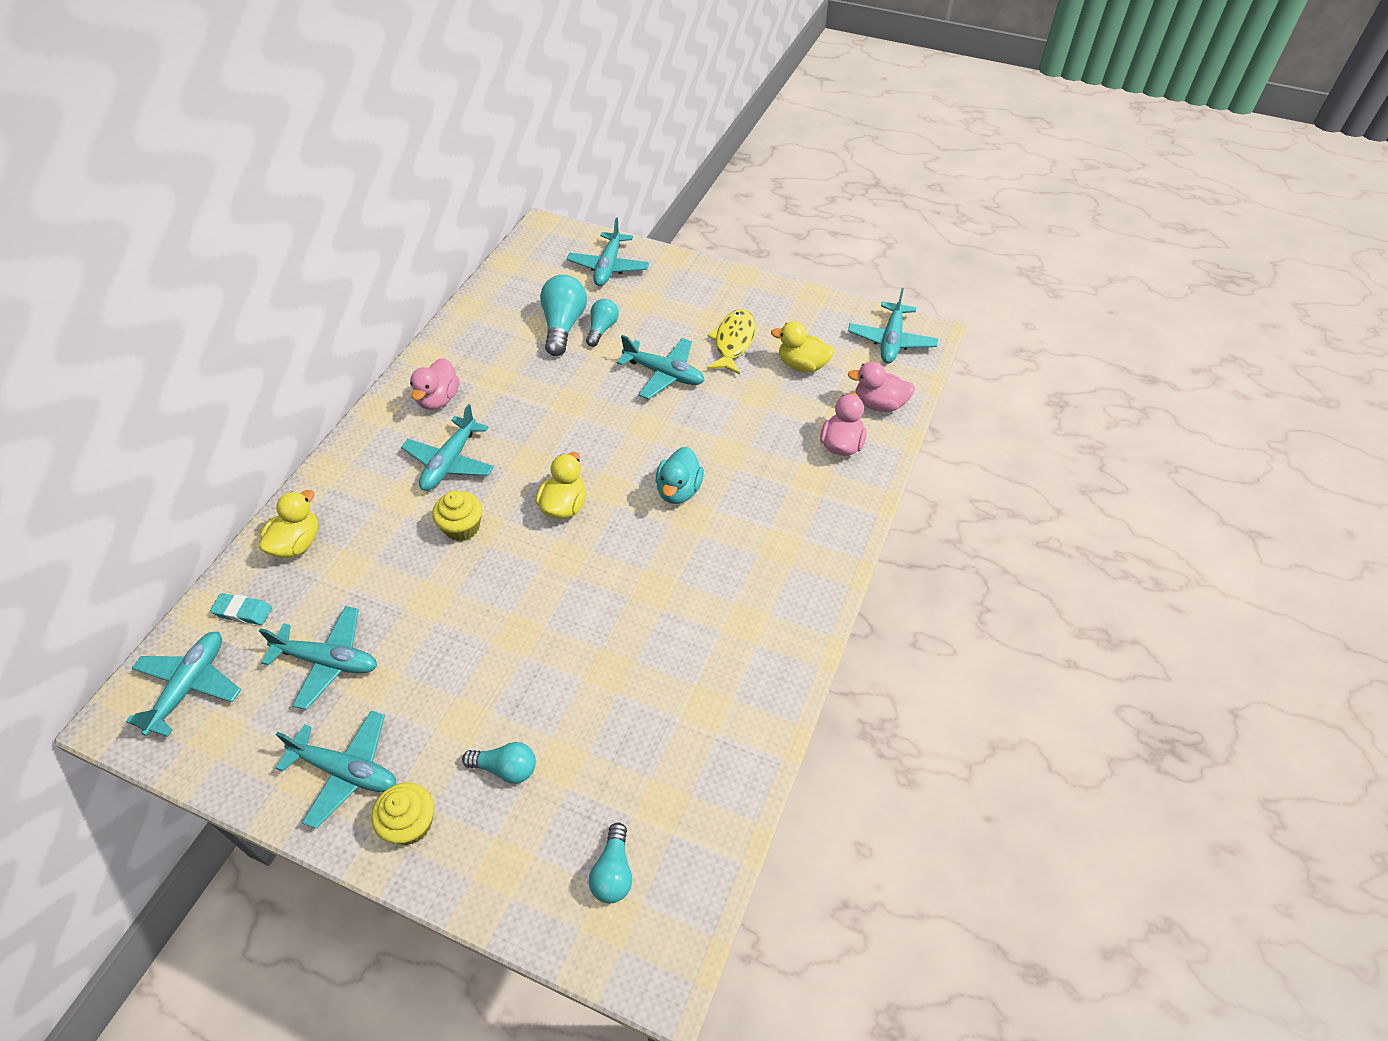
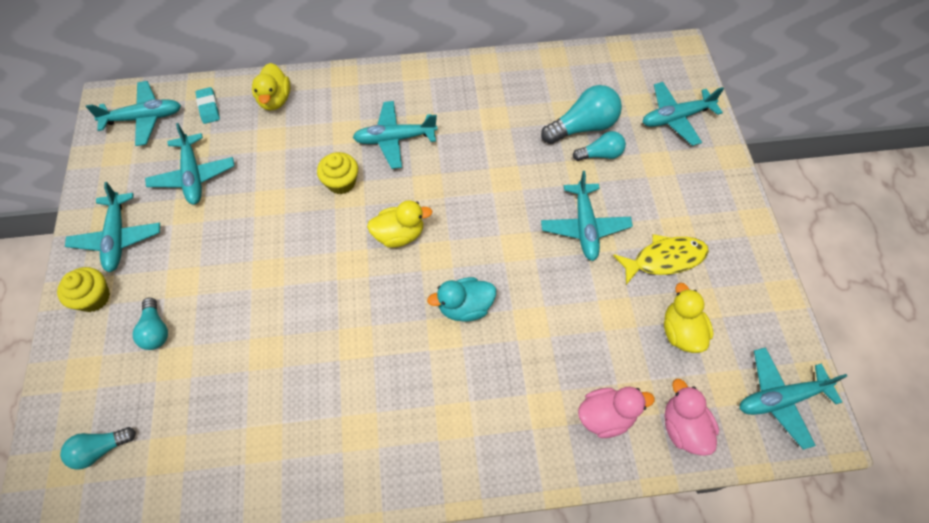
camera: 60 degrees right, 10 degrees up
(297, 543) = (275, 100): yellow duck -> yellow duck turned 90 degrees clockwise
(438, 399) = (448, 96): pink duck -> none

